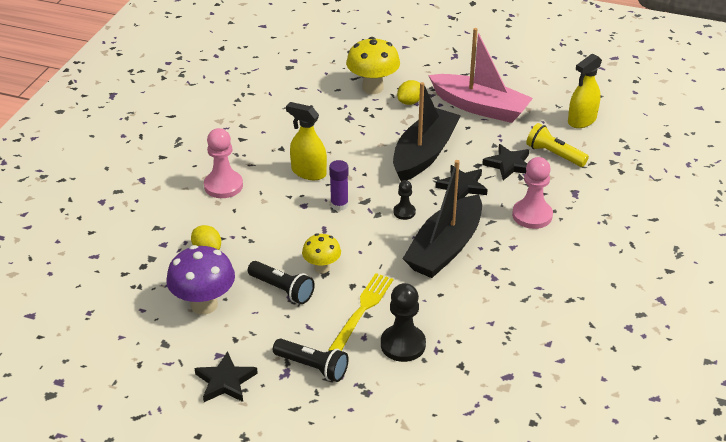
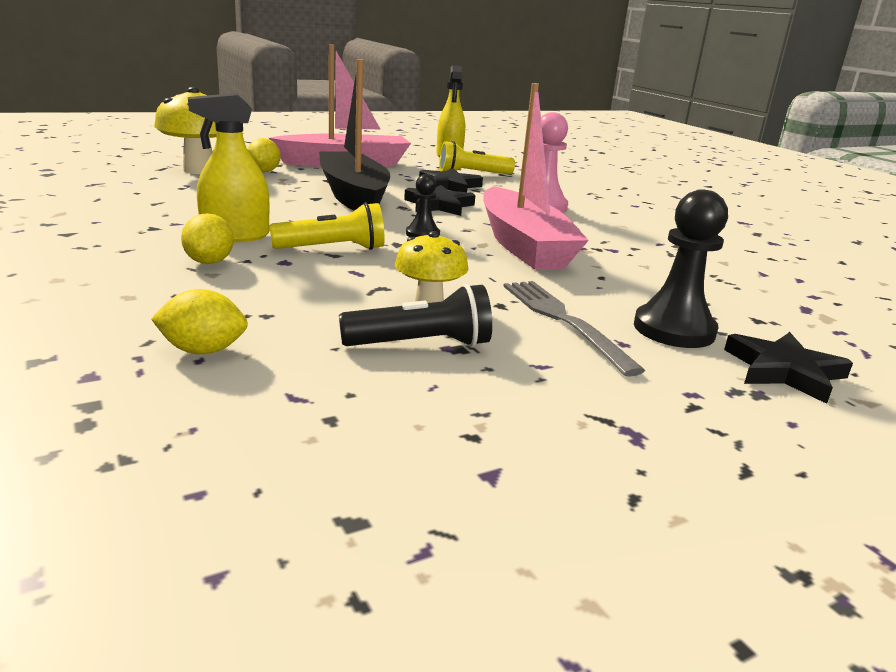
camera: 50 degrees left, 15 degrees down
(204, 305) = (326, 419): purple mushroom -> none
(223, 186) = (110, 278): pink pawn -> none
(225, 381) = (583, 506): black star -> black star (784, 371)
(272, 190) = (209, 262): none -> yellow lemon
(312, 367) = (647, 405): black flashlight -> none
(339, 205) = (333, 249): purple glue stick -> yellow flashlight
(362, 310) = (563, 320): yellow fork -> grey fork
(445, 248) = (523, 245): black boat -> pink boat

